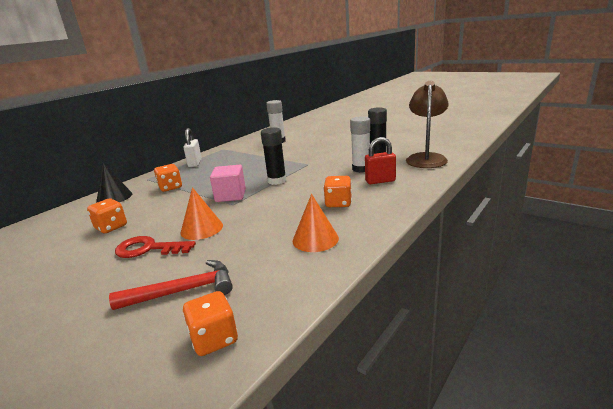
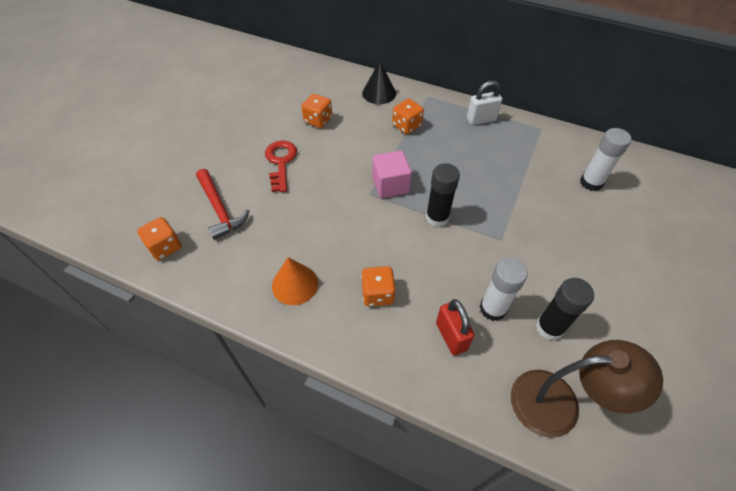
camera: 75 degrees right, 30 degrees up
(201, 229) = (315, 186): orange cone -> none

